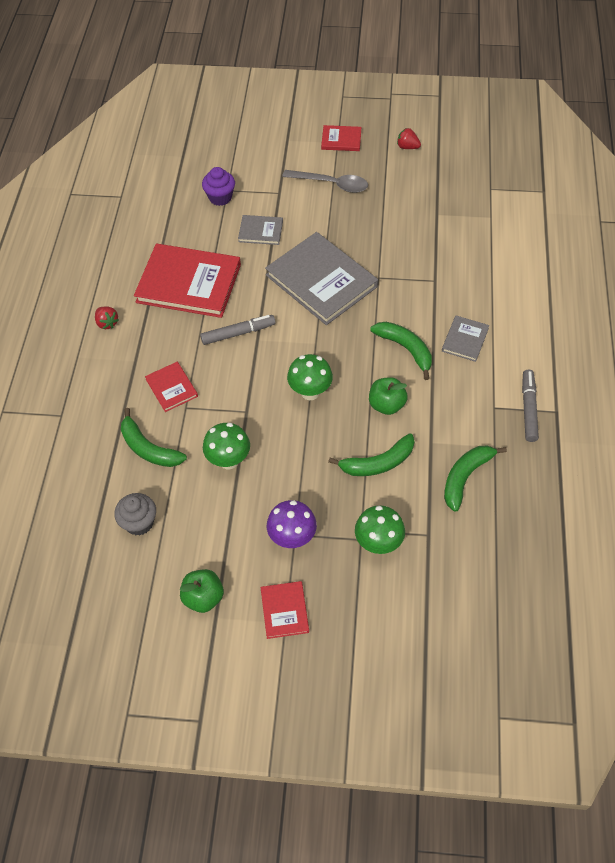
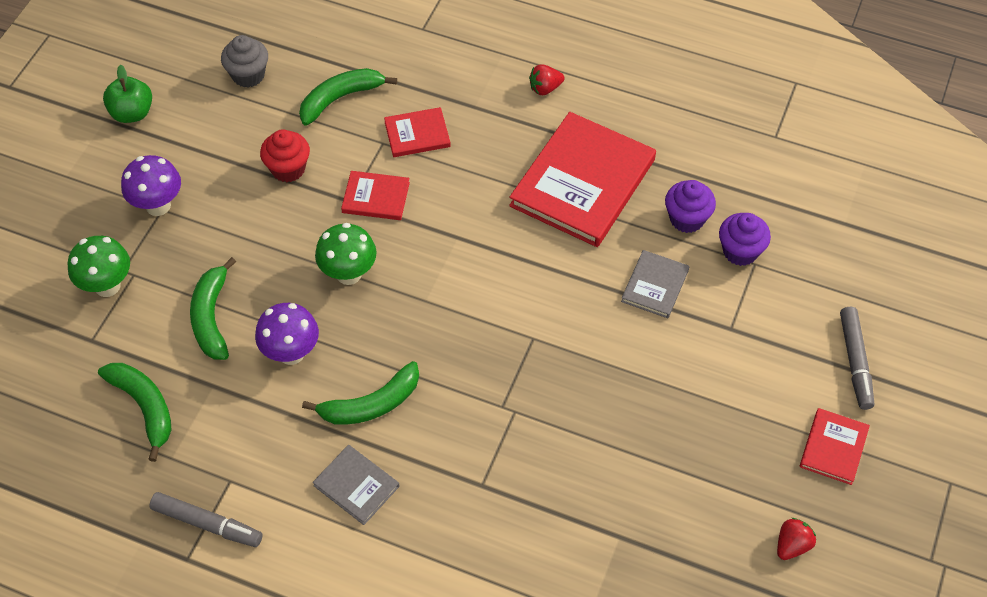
camera: 105 degrees right, 0 degrees up
(203, 226) = (687, 219): none -> purple cupcake
(229, 460) = (288, 169): green mushroom -> red cupcake
(238, 333) = (476, 218): grey marker -> grey marker (855, 362)
(284, 610) = (79, 178): red book -> red book (376, 197)
(321, 281) = (533, 336): grey book -> none
(331, 184) = (730, 404): grey spoon -> none
(386, 405) = (291, 353): green apple -> purple mushroom

